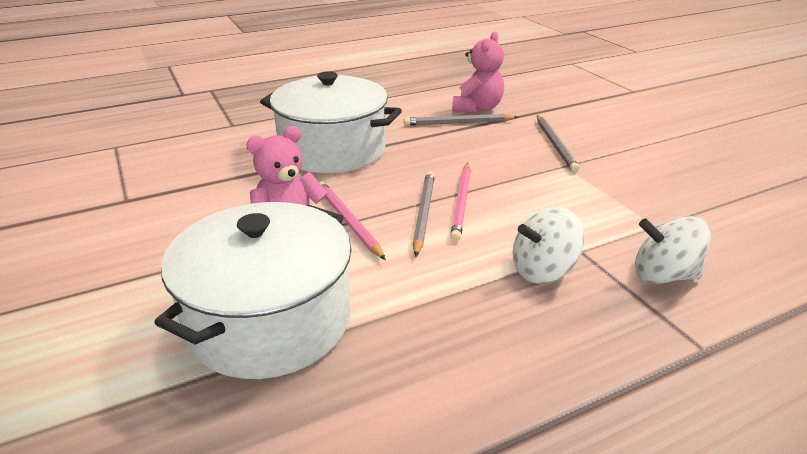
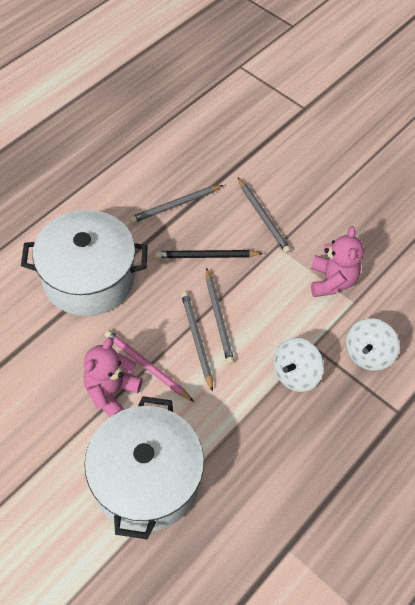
camera: 25 degrees left, 25 degrees up
(461, 203) = (218, 318): pink pencil -> grey pencil
(473, 158) = (206, 256): none -> black pencil
(477, 108) = (183, 175): pink teddy bear -> pink teddy bear (331, 281)
(663, 275) = (367, 354): white spinning top -> white spinning top turned 45 degrees counterclockwise

